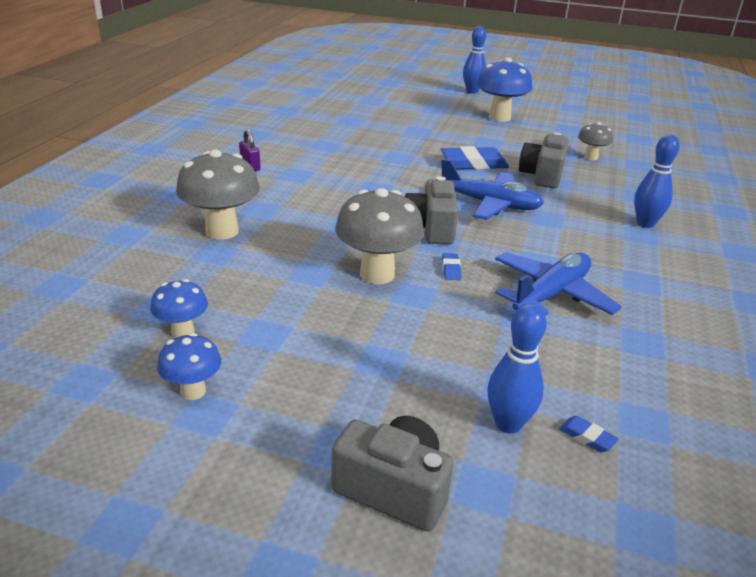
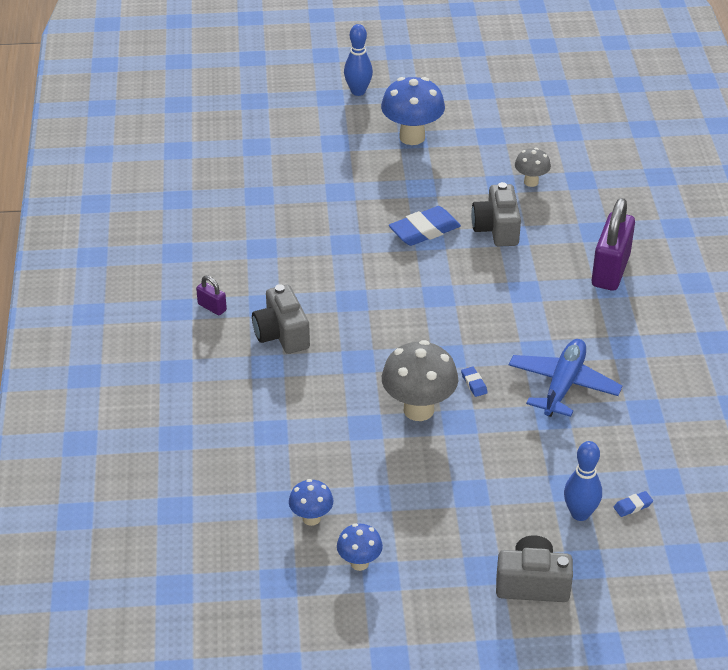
camera: 20 degrees left, 10 degrees up
(222, 231) = (256, 405): grey mushroom -> none
(431, 229) = (432, 339): grey camera -> grey camera (282, 334)
(490, 204) = (467, 289): blue plane -> none
(587, 437) = (633, 506): blue eraser -> blue eraser turned 45 degrees counterclockwise
(645, 224) = (610, 270): blue bowling pin -> purple padlock

